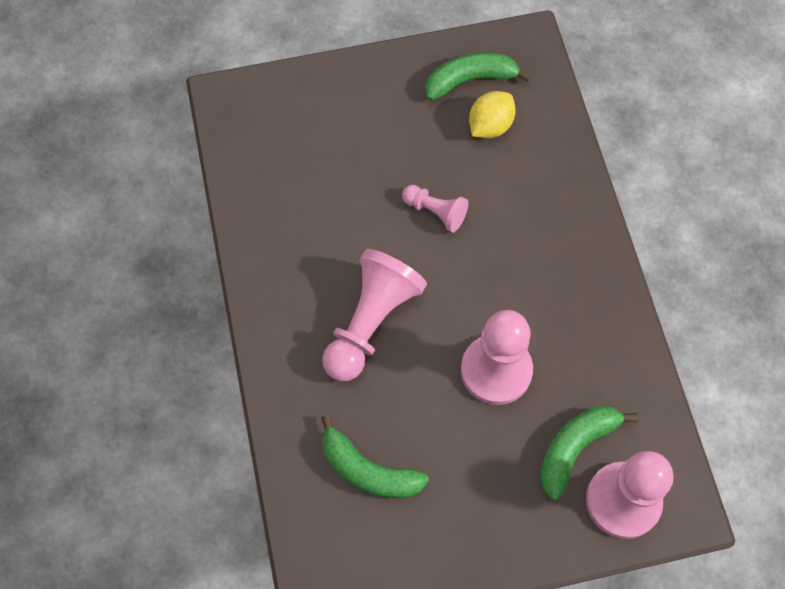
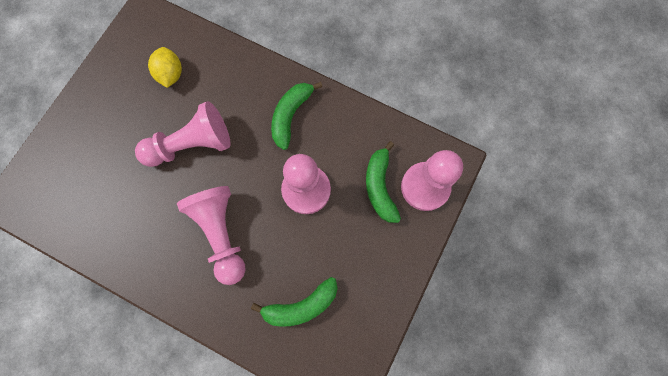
camera: 50 degrees left, 10 degrees up
(435, 212) = (192, 145): pink pawn -> pink pawn, size x1.87
(470, 80) = (135, 61): green banana -> green banana (291, 116)

